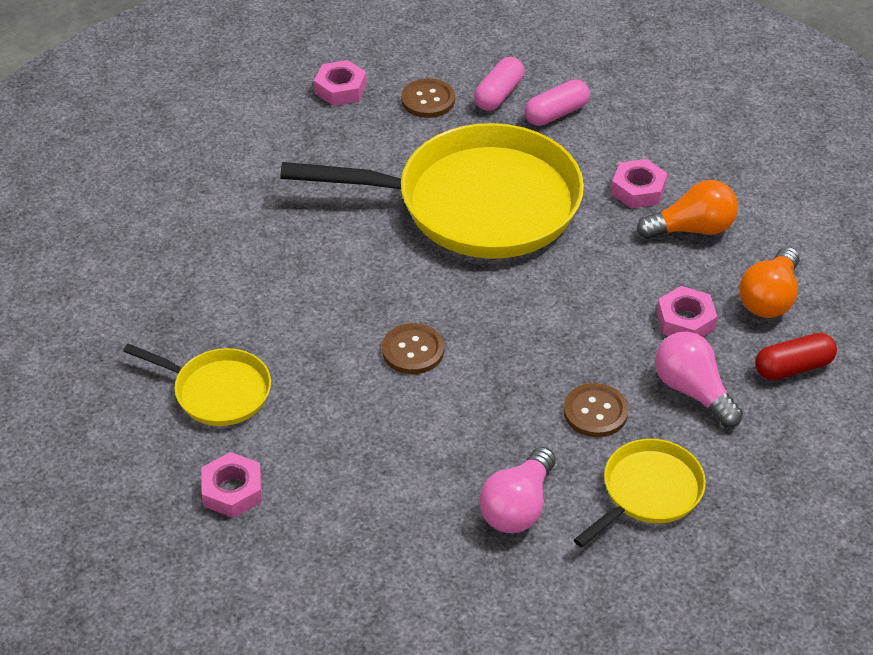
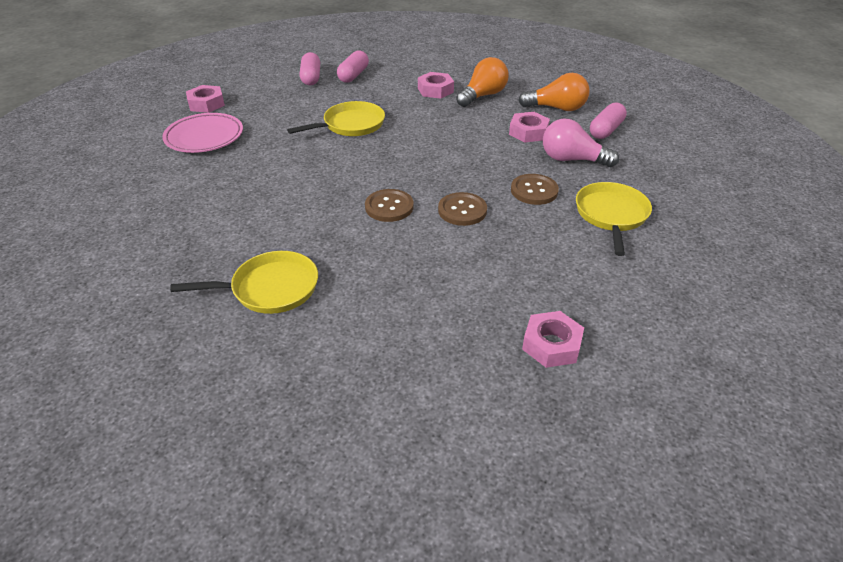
camera: 35 degrees left, 5 degrees down
(232, 491) = (344, 346): pink nut -> pink nut (551, 345)
(300, 146) = (204, 137): none -> pink plate
(428, 100) = (270, 92): brown button -> brown button (462, 210)
(477, 203) = (350, 125): yellow pan -> yellow pan, size x0.48
(518, 507) = (550, 258): pink light bulb -> none
(769, 298) = (557, 108): orange light bulb -> orange light bulb turned 75 degrees counterclockwise
(793, 367) = (606, 130): red capsule -> pink capsule

